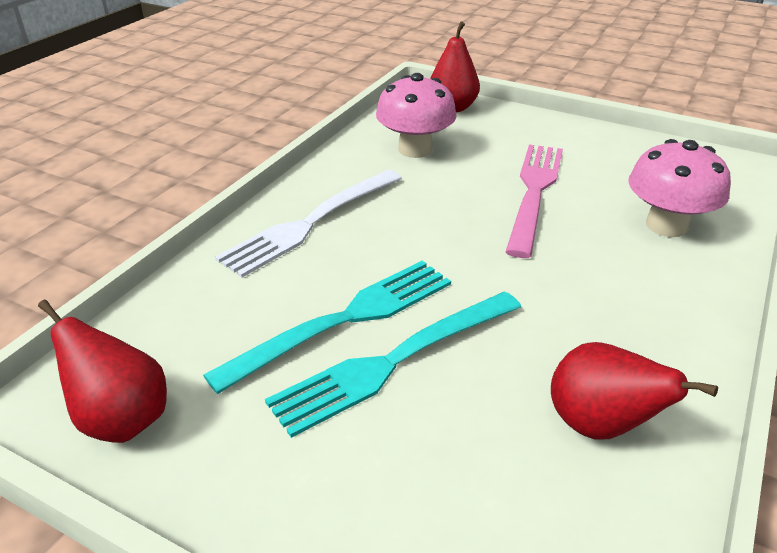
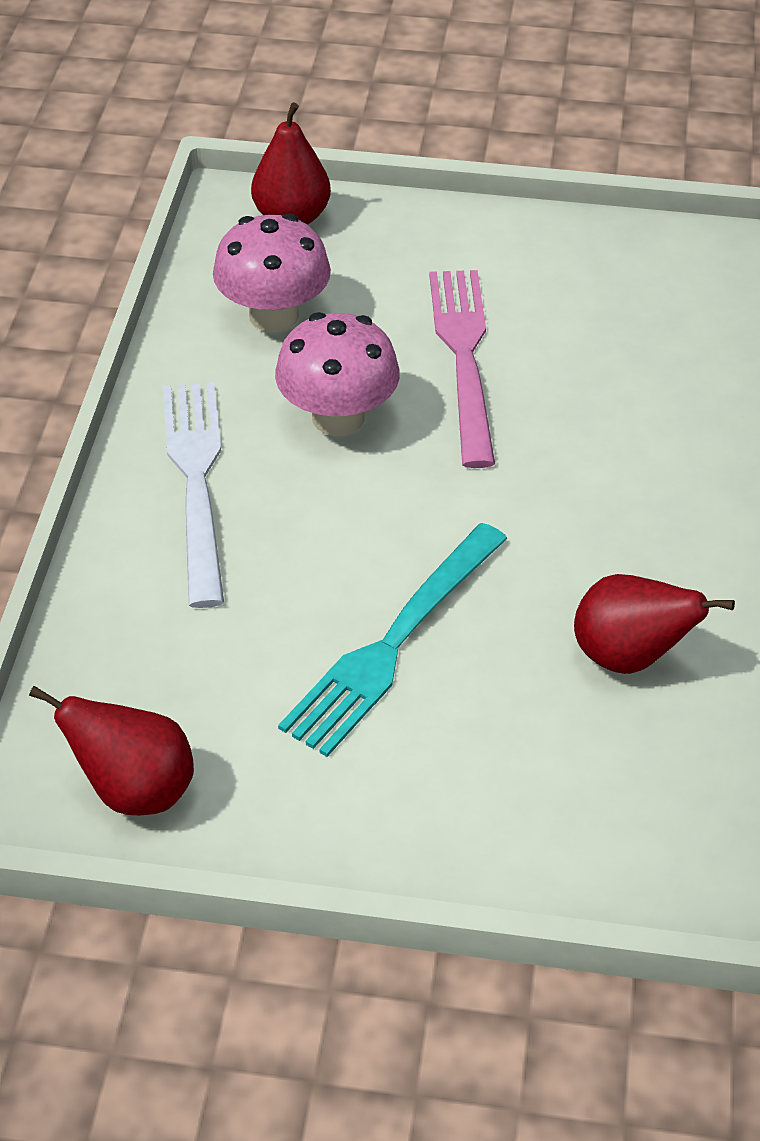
camera: 20 degrees left, 10 degrees up
(310, 224) = (196, 480): white fork -> white fork turned 150 degrees clockwise
(345, 319) = (313, 606): turquoise fork -> none
(666, 225) = (640, 374): pink mushroom -> pink mushroom (338, 417)

